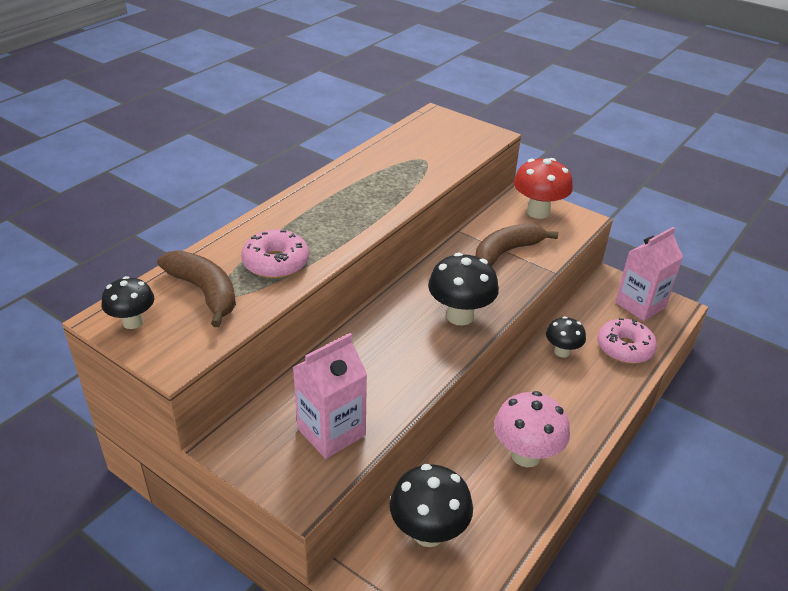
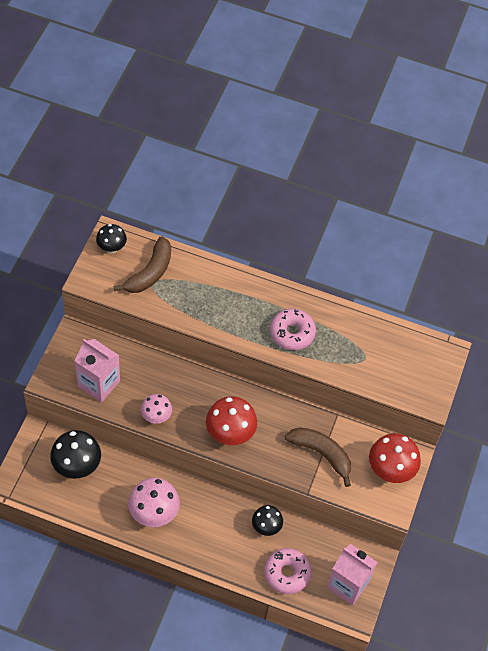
camera: 70 degrees right, 20 degrees up
(276, 263) = (192, 300): pink donut -> pink donut (292, 333)
(411, 379) = (156, 417): none -> pink mushroom
(460, 316) = (230, 434): black mushroom -> red mushroom

